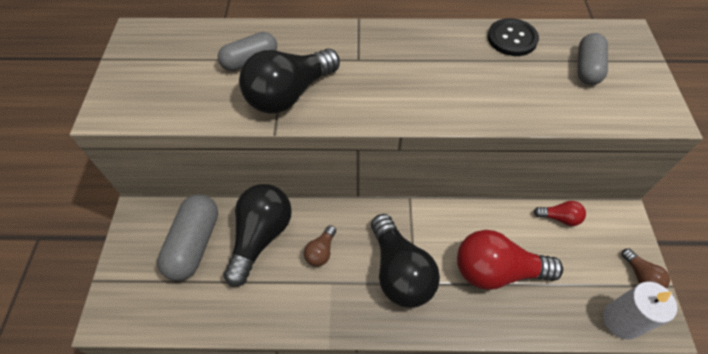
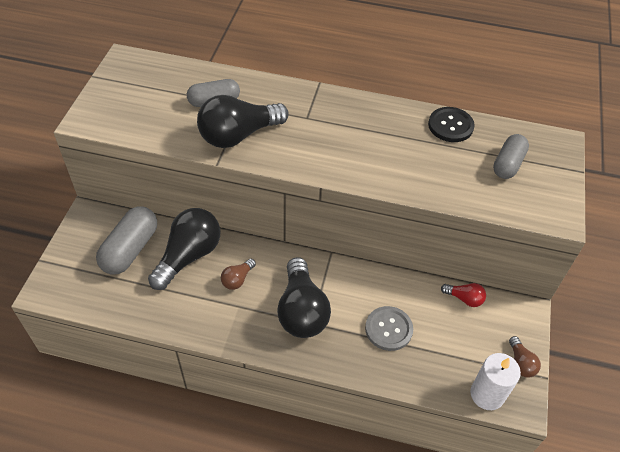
camera: 10 degrees right, 5 degrees down
(496, 270) = (388, 329): red light bulb -> grey button

